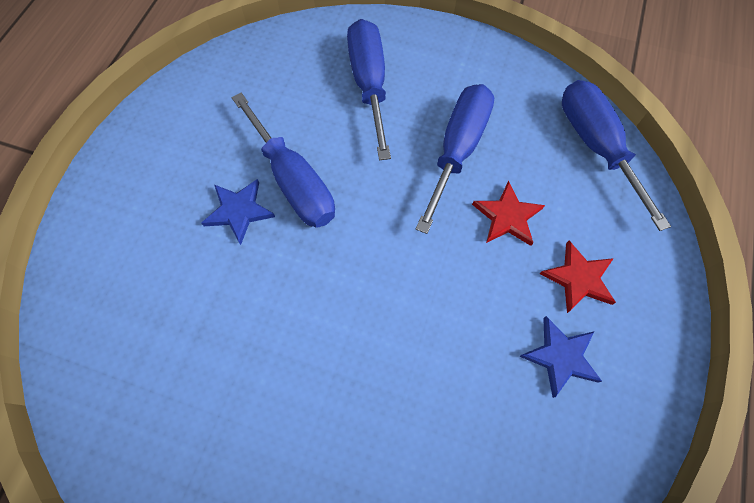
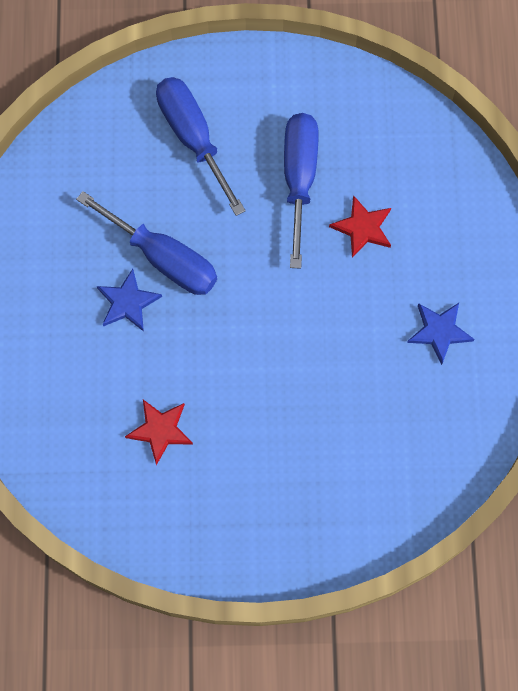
camera: 20 degrees left, 5 degrees up
(578, 278) = (437, 262): red star -> red star (160, 430)
(596, 146) = (421, 134): blue screwdriver -> none

